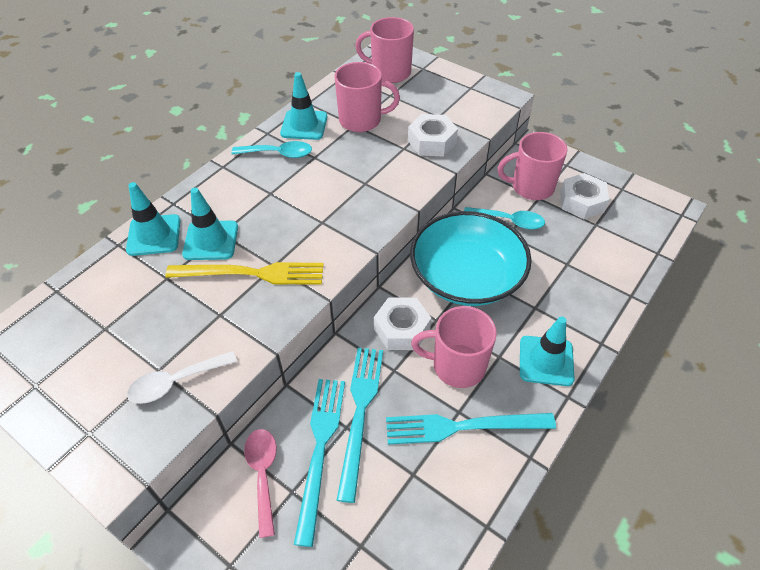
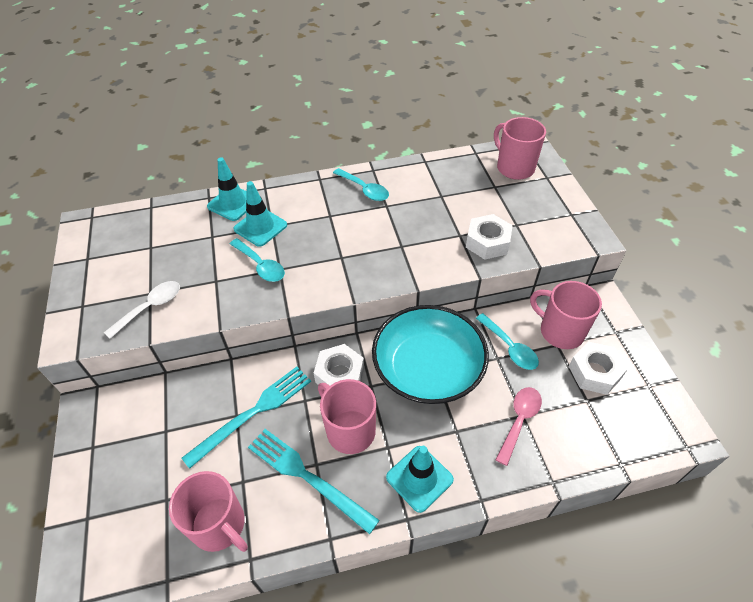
camera: 40 degrees right, 0 degrees up
(176, 382) = (150, 307): white spoon -> white spoon turned 120 degrees clockwise
(252, 273) = (261, 265): yellow fork -> turquoise spoon
(263, 474) = (161, 406): pink spoon -> pink spoon (519, 421)
(304, 125) = (404, 177): turquoise traffic cone -> none
(320, 449) = (206, 417): turquoise fork -> none
(361, 120) = (450, 195): pink mug -> pink mug (219, 525)

